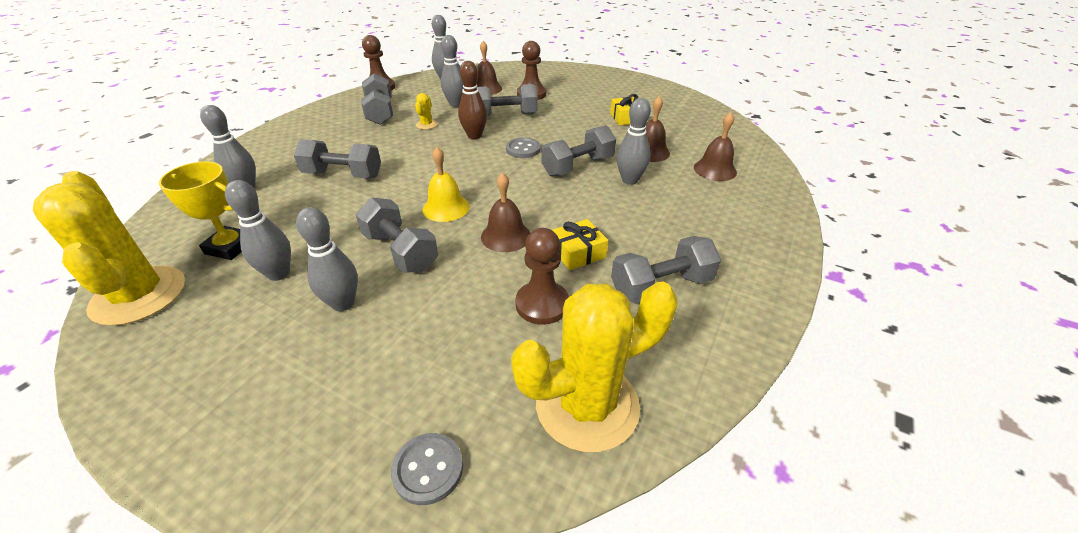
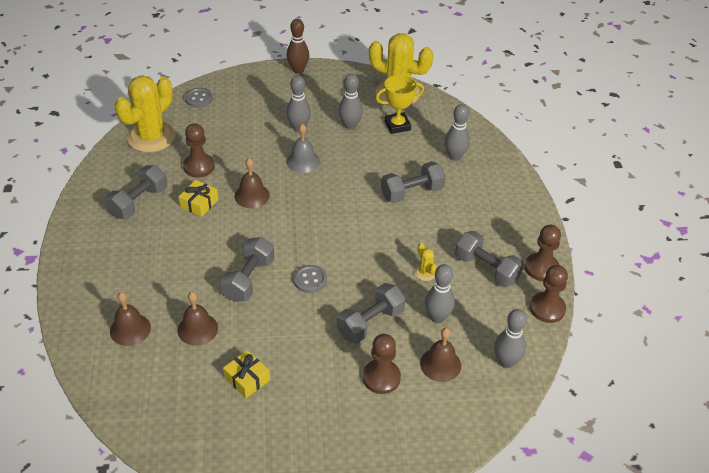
camera: 145 degrees right, 5 degrees up
(344, 102) = (541, 268): none -> brown pawn
(400, 251) = (303, 161): grey dumbbell -> grey bell
(446, 208) = (310, 199): yellow bell -> none
(474, 136) = (367, 278): brown bowling pin -> brown bowling pin (298, 70)
(629, 180) = (198, 282): grey bowling pin -> none

